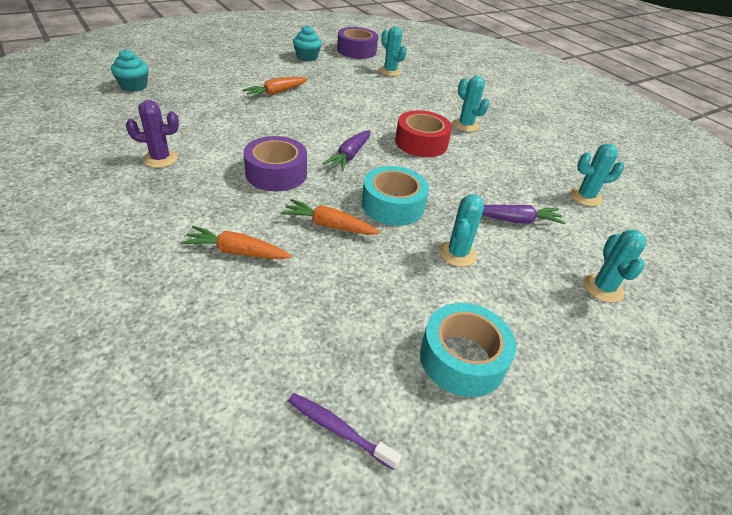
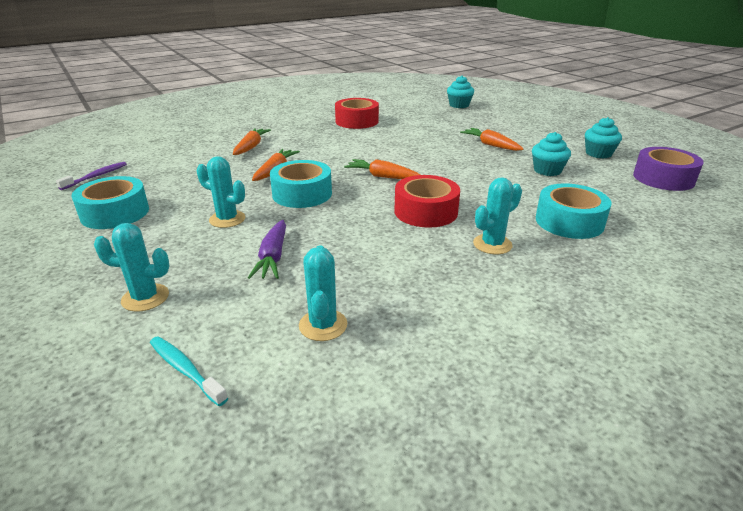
camera: 95 degrees right, 10 degrees down
(160, 159) = (357, 121): purple cactus -> red tape
(276, 173) = (345, 152): purple tape -> none
(340, 82) = (547, 170): none -> turquoise cupcake
(350, 155) = (383, 177): purple carrot -> orange carrot
(390, 71) = (619, 198): turquoise cactus -> none
(427, 94) = (569, 222): none -> turquoise tape
(658, 252) = (185, 369): none -> turquoise toothbrush

